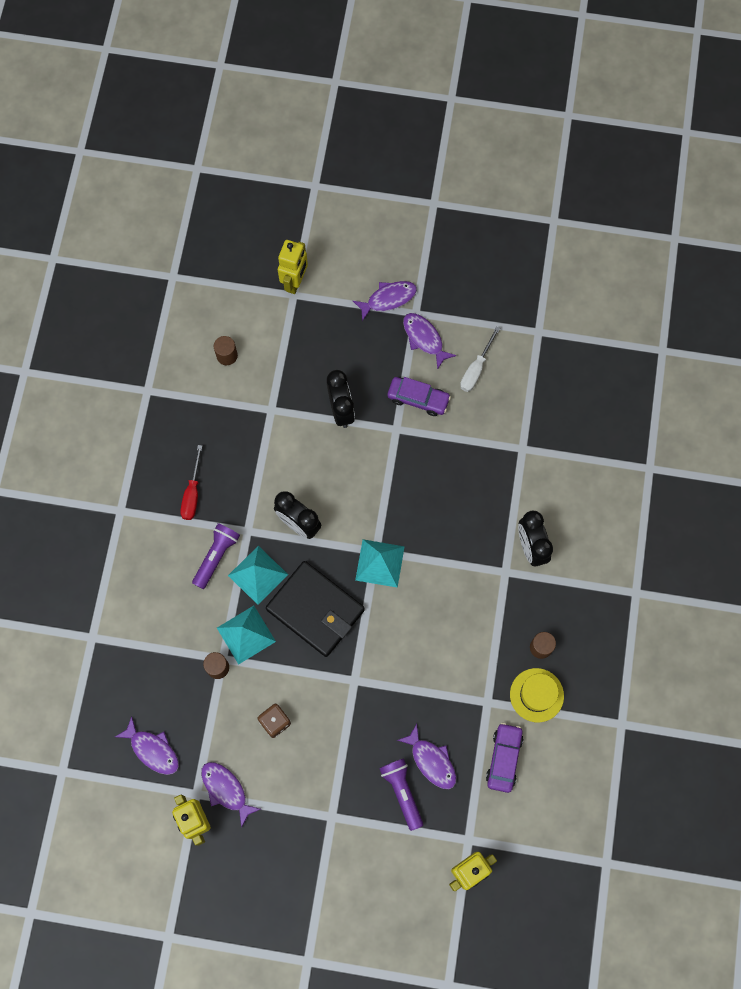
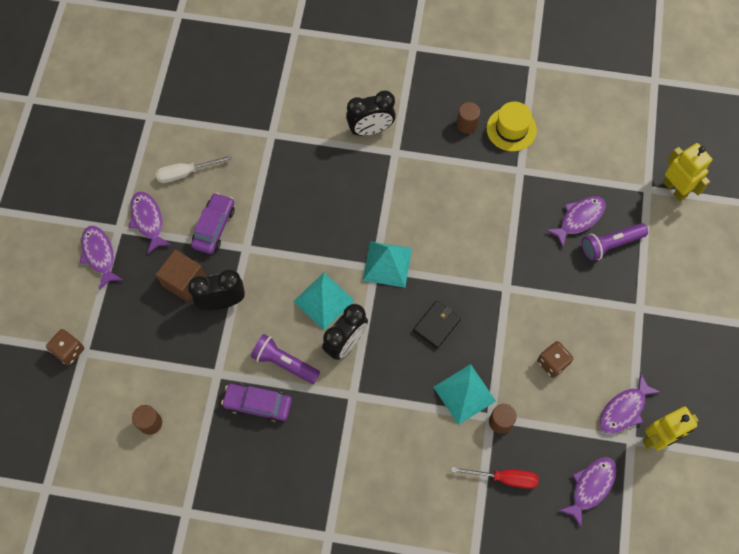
camera: 90 degrees left, 5 degrees down
(192, 493) = (310, 455): red screwdriver -> red screwdriver (504, 478)
(216, 556) = (381, 427): purple flashlight -> purple flashlight (284, 363)
(258, 574) = (400, 383): turquoise pyramid -> turquoise pyramid (323, 301)
(295, 282) = (69, 351): yellow robot -> brown dice
(315, 610) = (436, 325): black wallet -> black wallet, size x0.49
(362, 375) = (184, 281): none -> brown cube
(424, 338) = (148, 220): purple fish -> purple fish turned 105 degrees clockwise
(476, 369) = (185, 173): white screwdriver -> white screwdriver turned 135 degrees clockwise
(504, 758) = (571, 157): purple car -> purple car (258, 404)

